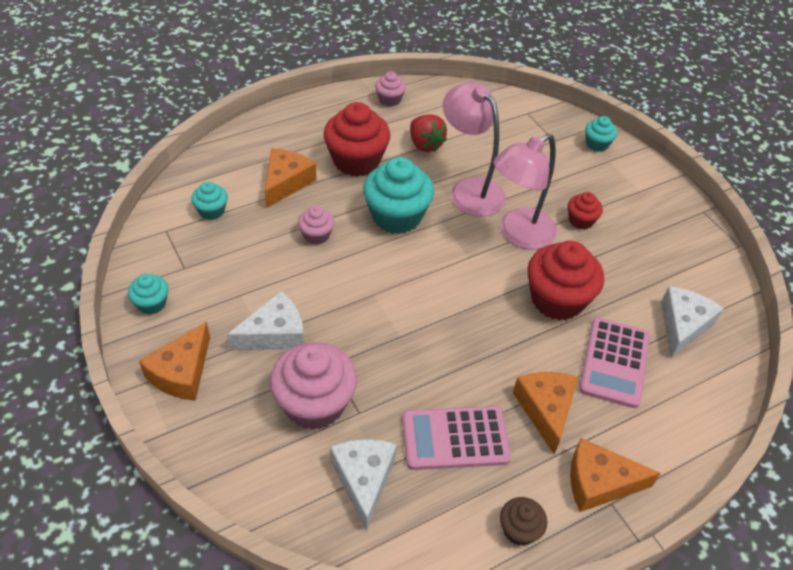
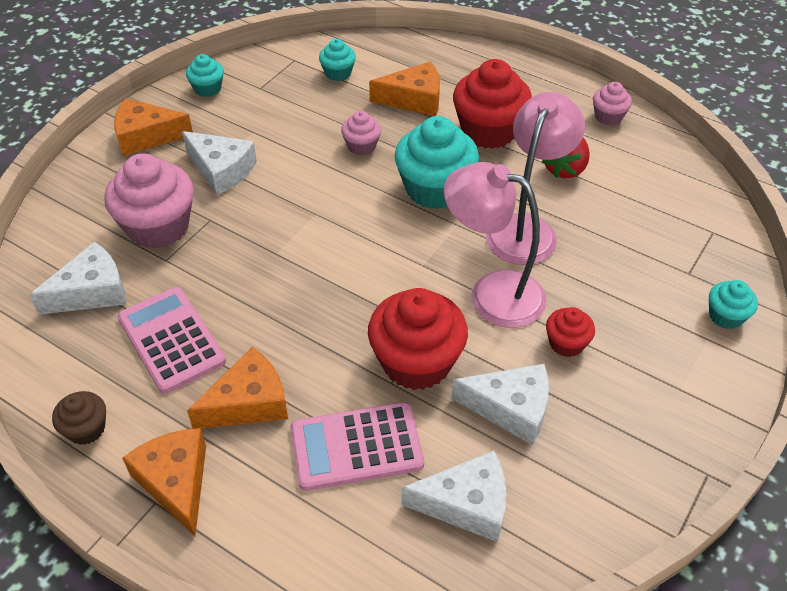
camera: 65 degrees right, 0 degrees up
(619, 271) = (510, 408): none -> white cheese

